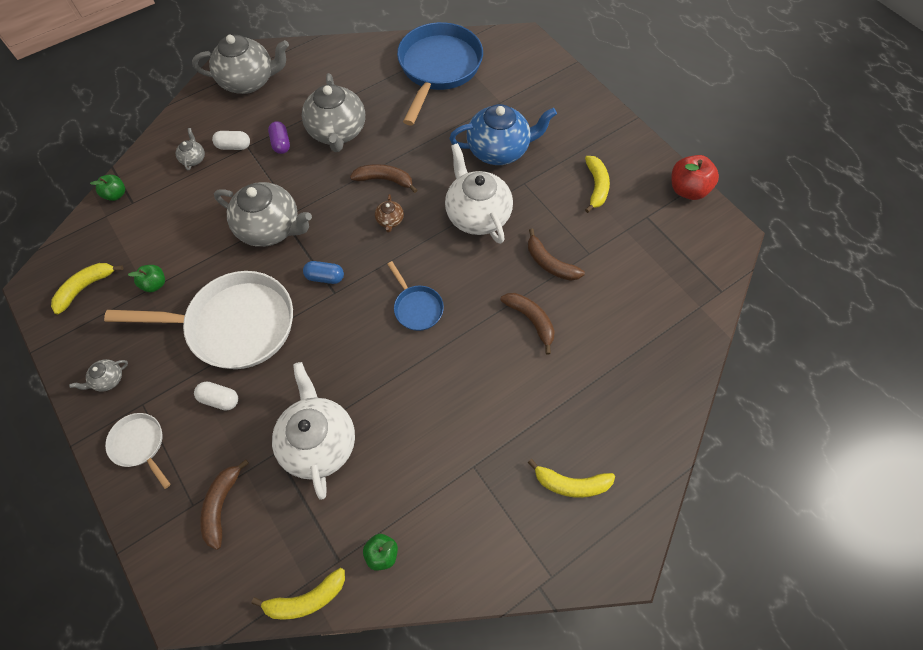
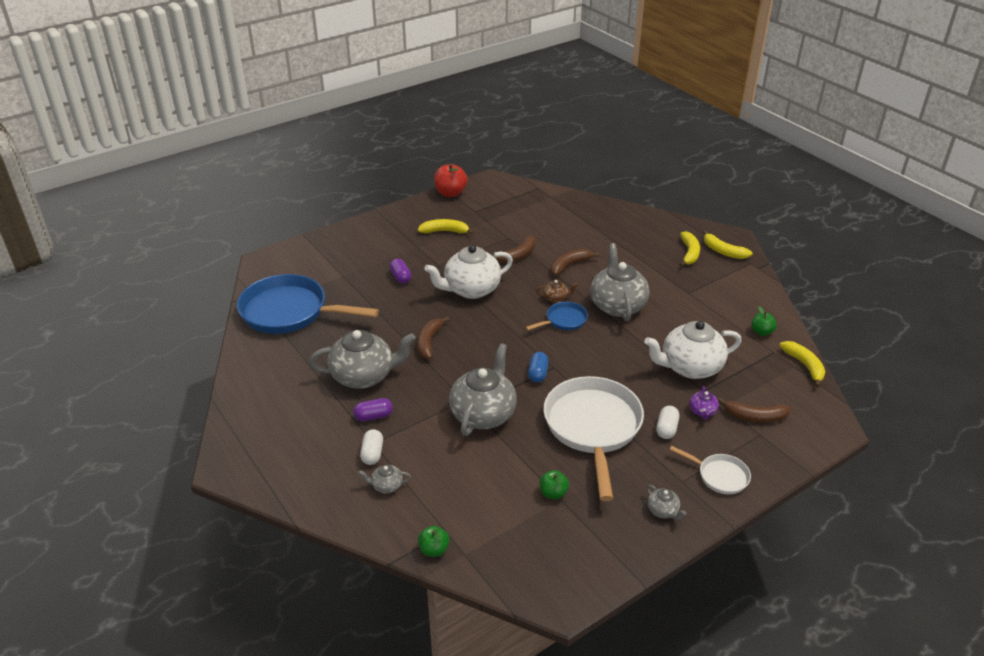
camera: 90 degrees left, 25 degrees down
(85, 288) = (561, 552): yellow banana -> yellow banana (723, 251)
(140, 445) = (719, 476): white pan -> white pan turned 105 degrees counterclockwise
(240, 444) = (702, 411): none -> purple teapot
(249, 81) = (272, 452): grey teapot -> grey teapot (617, 305)
(390, 221) = (476, 337): brown teapot -> brown teapot (555, 298)
(499, 150) = (400, 277): blue teapot -> purple capsule

